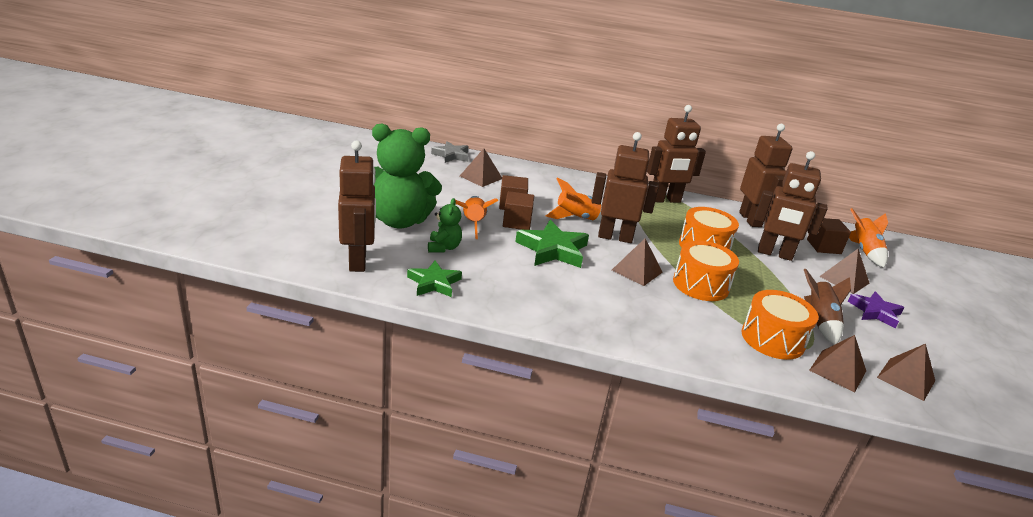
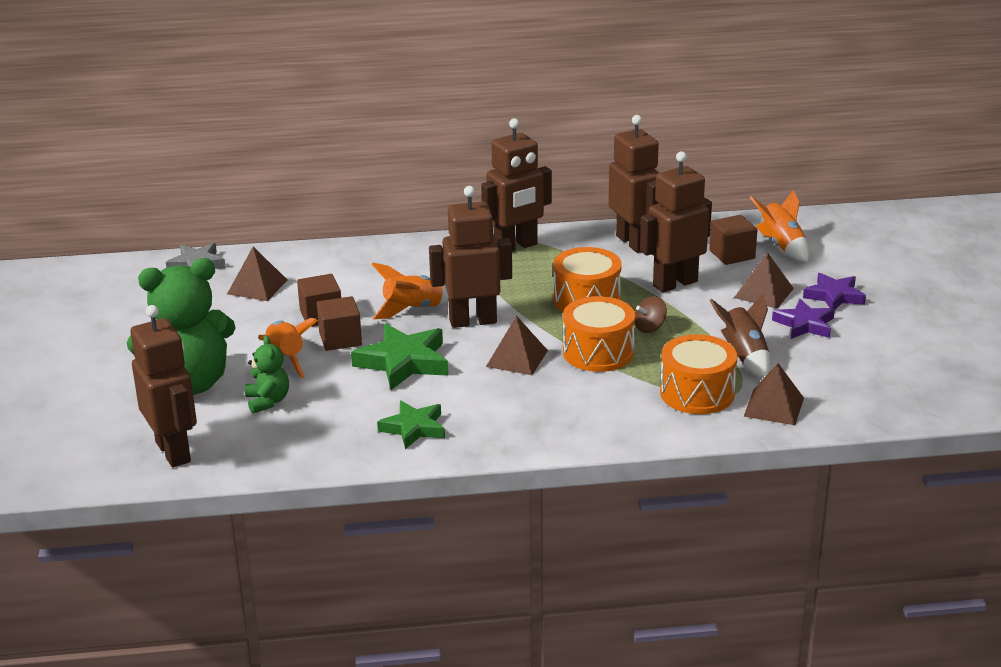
camera: 15 degrees left, 0 degrees up
(434, 283) = (283, 449): green star -> green star (413, 428)
(746, 279) = (650, 328): none -> brown spinning top
(774, 254) = (675, 283): brown robot -> brown robot turned 150 degrees clockwise
(903, 298) = (834, 296): none -> purple star
(906, 379) = (847, 393): brown pyramid -> none

